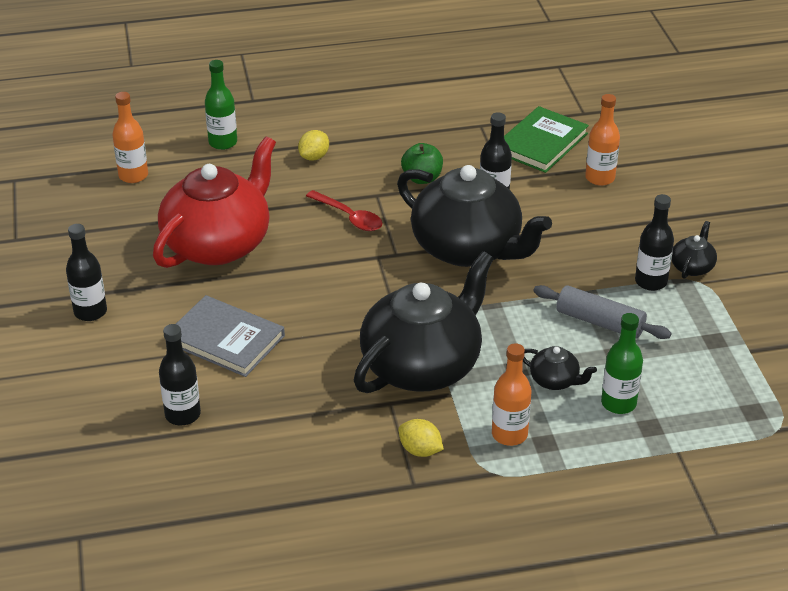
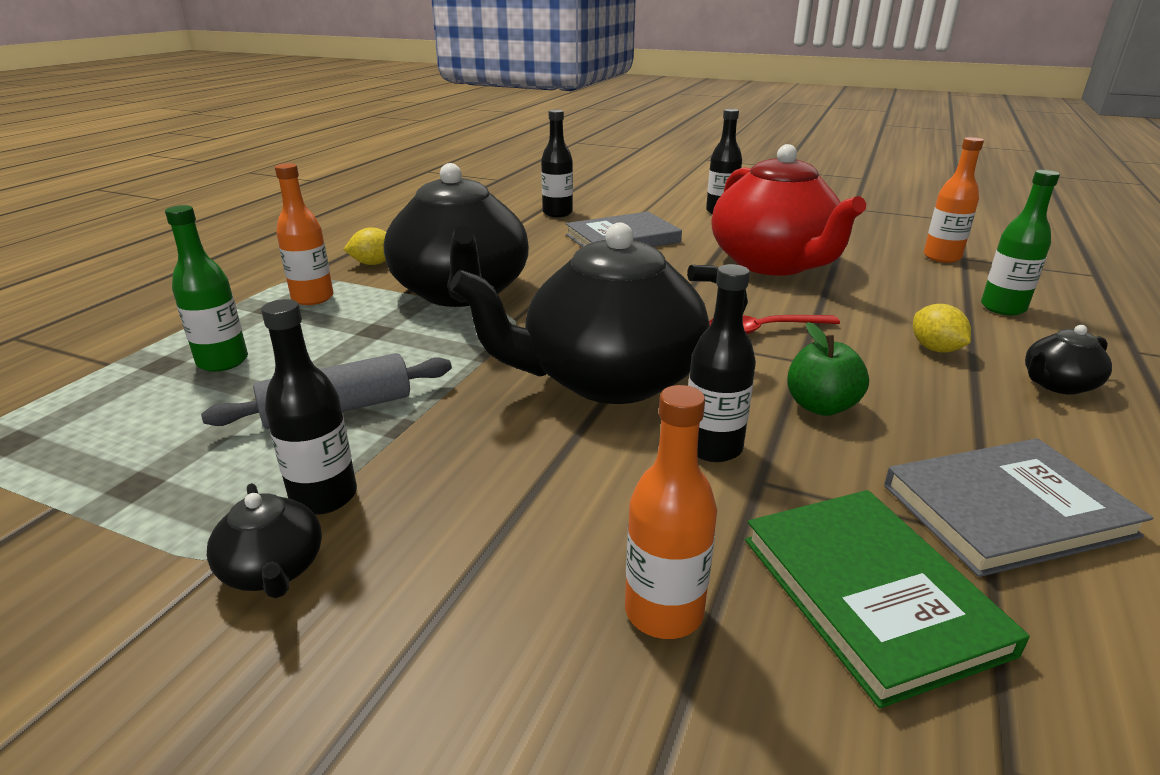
camera: 125 degrees right, 10 degrees down
(457, 123) = (1007, 510): none -> grey book
(555, 381) = (320, 342): black teapot -> black teapot (1057, 384)

